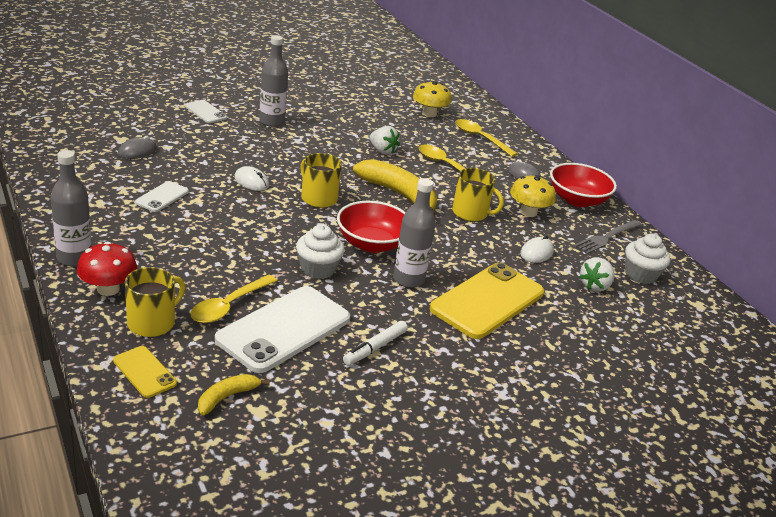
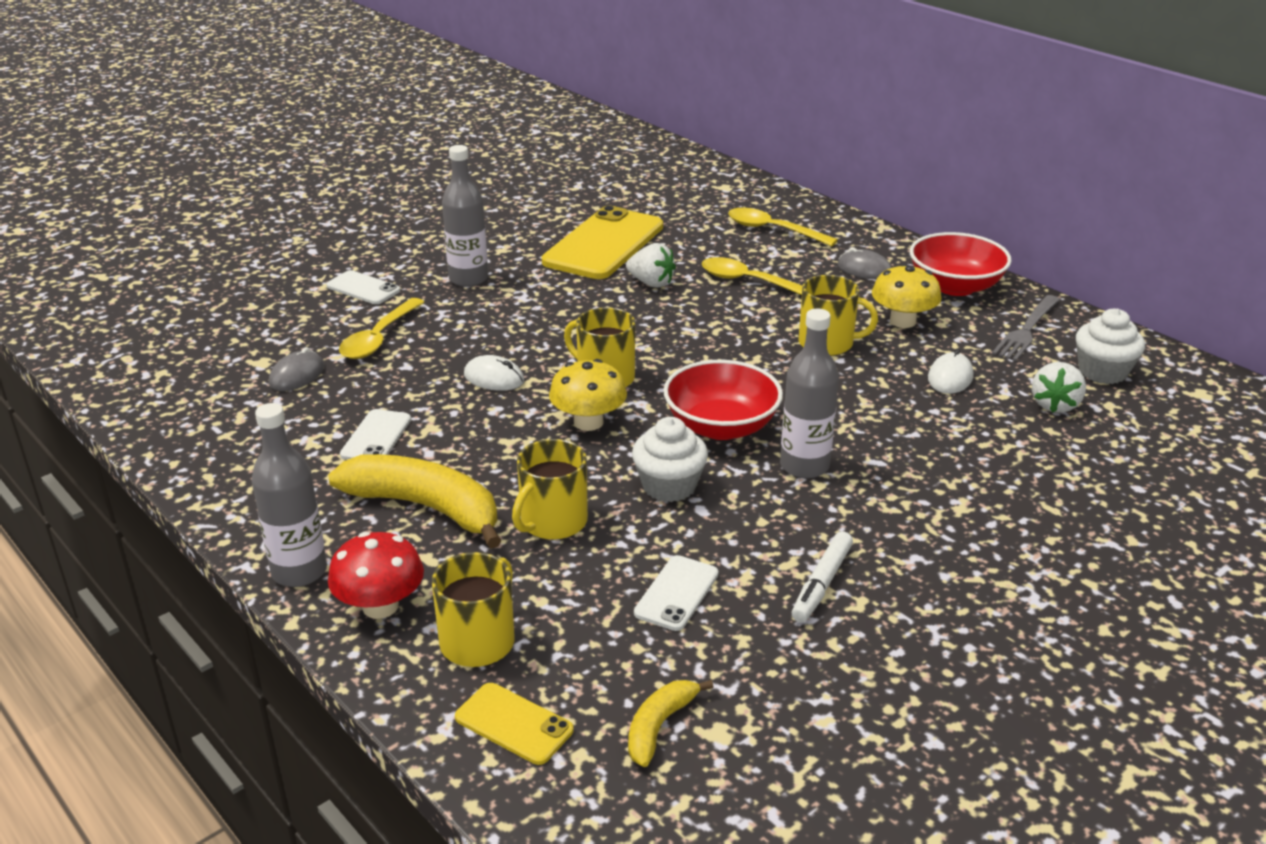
camera: 10 degrees left, 0 degrees up
(229, 306) = (576, 580): yellow spoon -> yellow spoon (379, 338)
(235, 270) = (552, 522): none -> yellow mug
(283, 329) = (676, 593): white phone -> white phone, size x0.48
(399, 195) = (714, 342): yellow banana -> yellow banana (426, 507)
(429, 113) = (682, 211): yellow mushroom -> yellow mushroom (588, 422)
(487, 301) = (930, 467): yellow phone -> yellow phone (604, 244)

